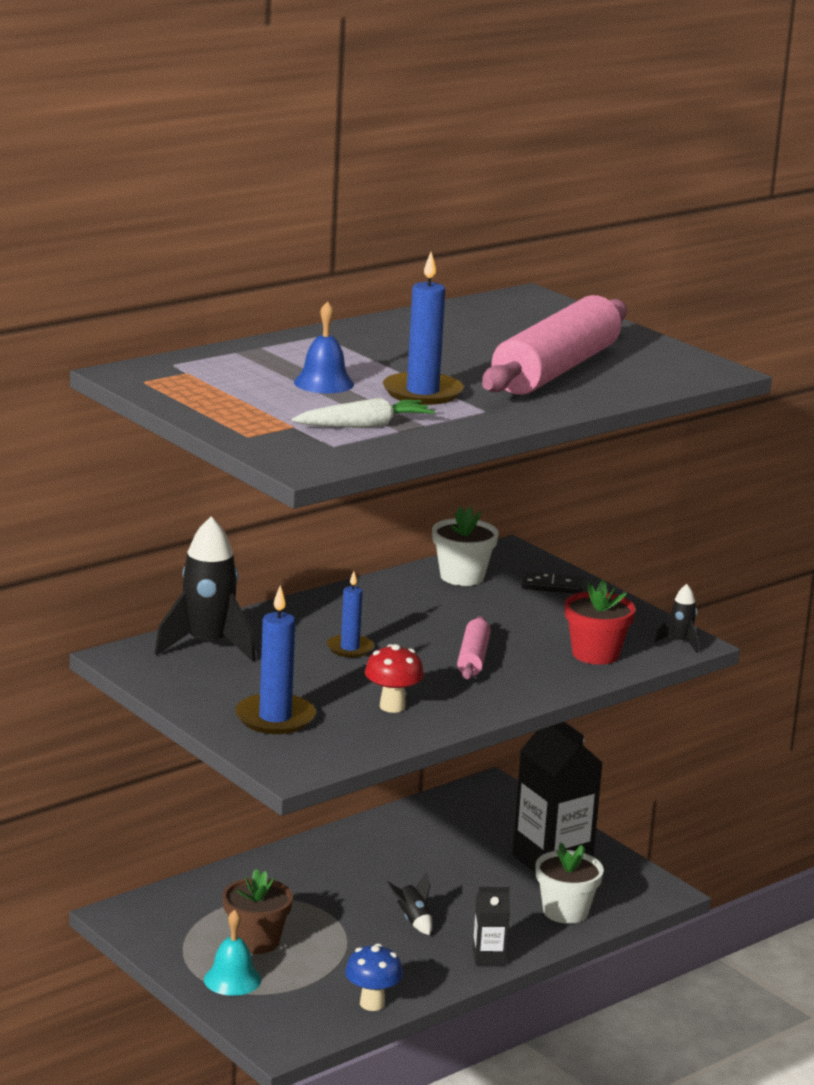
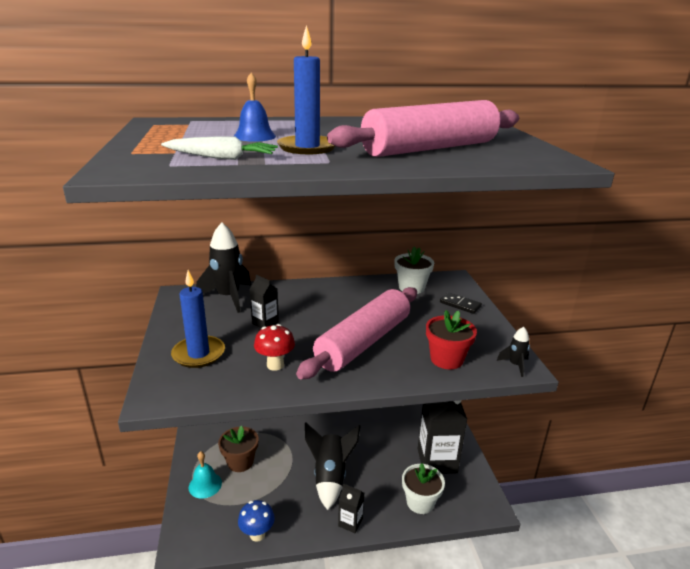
camera: 30 degrees right, 5 degrees up
(311, 665) = (265, 323): none -> black carton
(350, 648) = (299, 317): blue candle -> none
(413, 920) = (330, 477): black rocket -> black rocket, size x2.11
(473, 658) = (363, 342): pink rolling pin -> pink rolling pin, size x2.14

